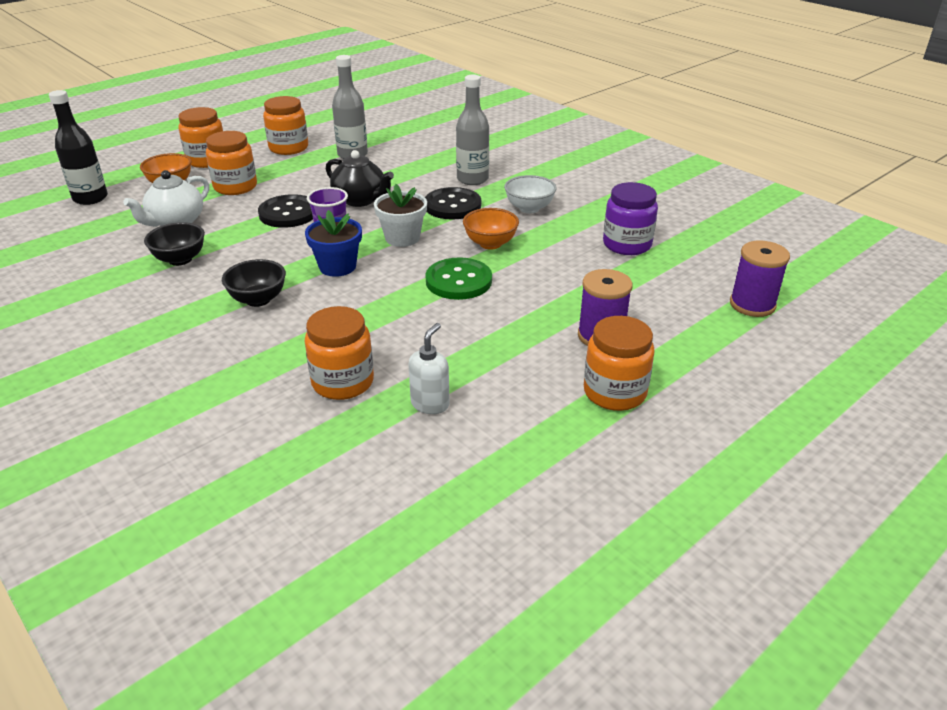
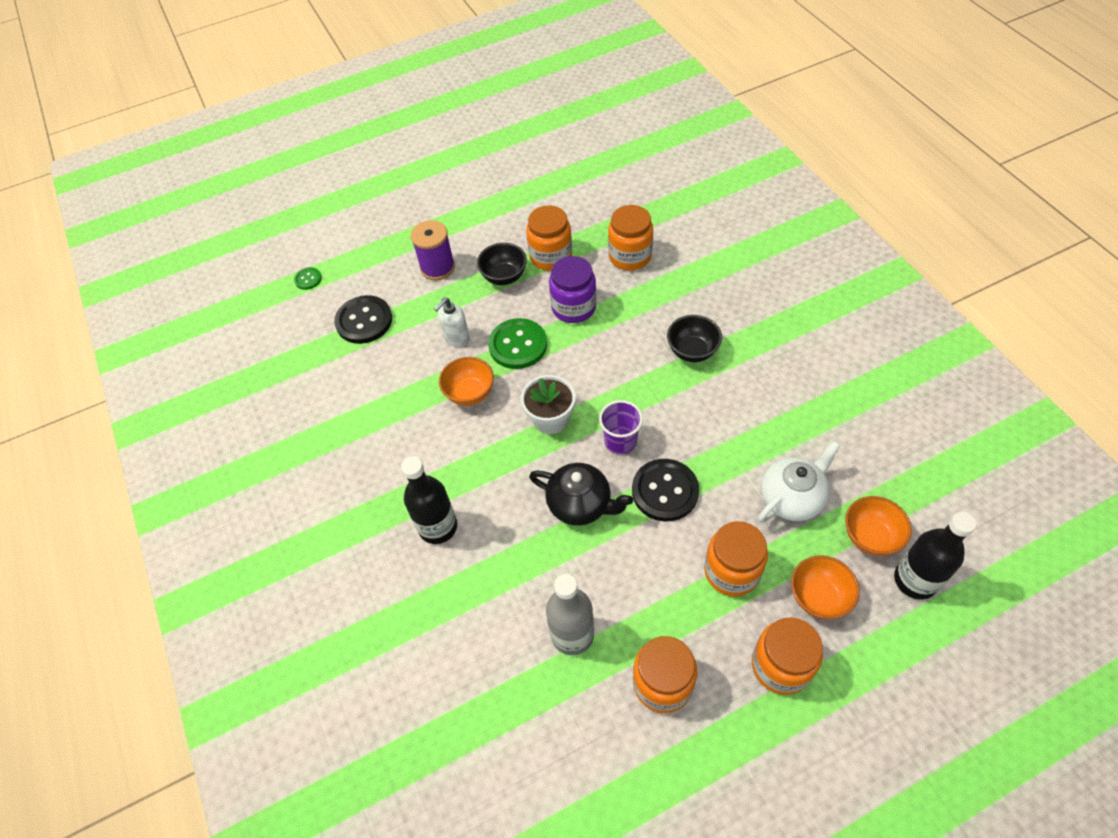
camera: 160 degrees left, 20 degrees up
(115, 212) = (870, 536): none -> orange bowl
(180, 259) = (772, 424): black bowl -> black bowl (504, 276)
(337, 267) = (620, 384): blue flower pot -> none
(360, 200) = (580, 504): black teapot -> black teapot turned 150 degrees clockwise
(430, 404) = (576, 231): white soap dispenser -> white soap dispenser (456, 338)
(452, 206) = (482, 470): black button -> black button (364, 321)
(472, 179) = (438, 527): grey bottle -> black bottle
(529, 208) = (404, 448): white bowl -> none
(614, 392) = (457, 222): orange jar -> orange jar (551, 256)
(627, 244) = (348, 368): purple jar -> purple jar (573, 307)
(752, 305) = (308, 279): purple spool -> green button

